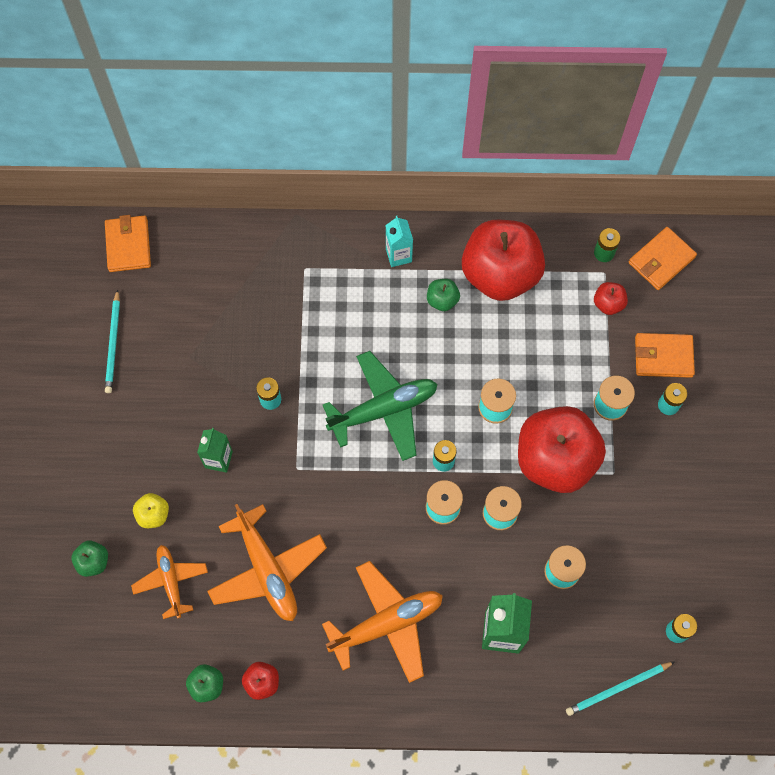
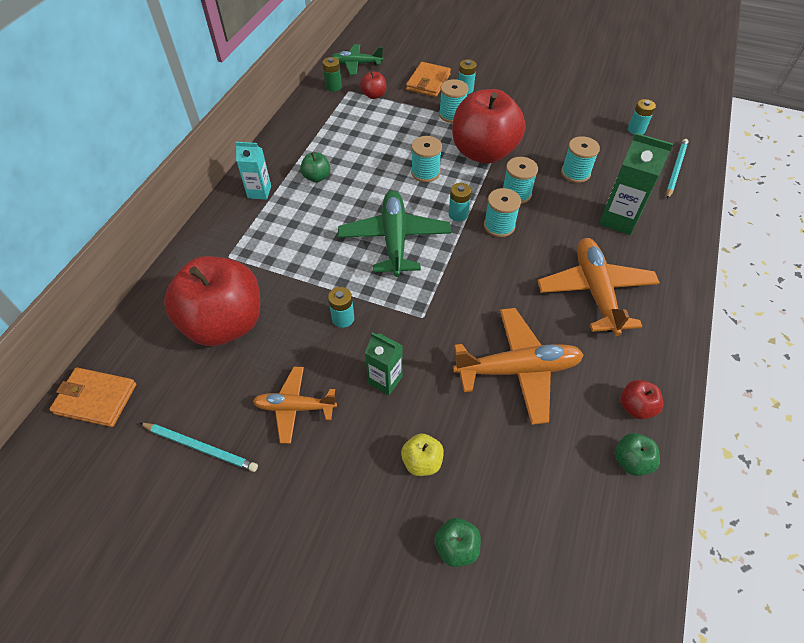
camera: 70 degrees left, 15 degrees down
(171, 581) = (505, 465): orange plane -> orange plane (295, 407)
(500, 274) = (316, 140): red apple -> red apple (225, 323)
(617, 688) = (675, 169): turquoise pencil -> turquoise pencil turned 150 degrees counterclockwise
(661, 260) = (356, 64): orange wallet -> green plane

